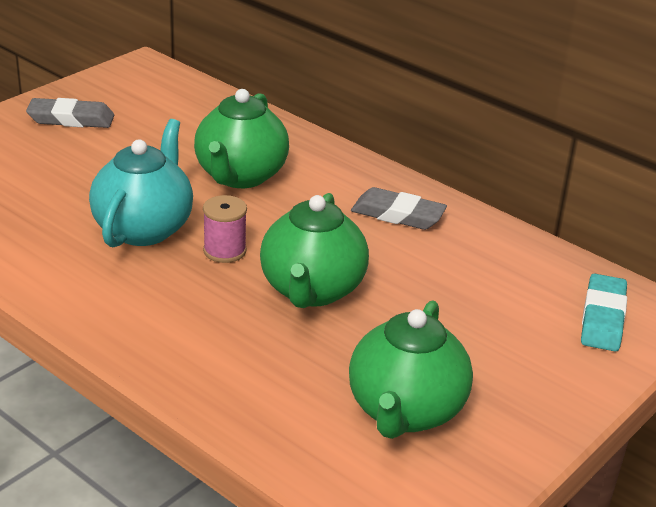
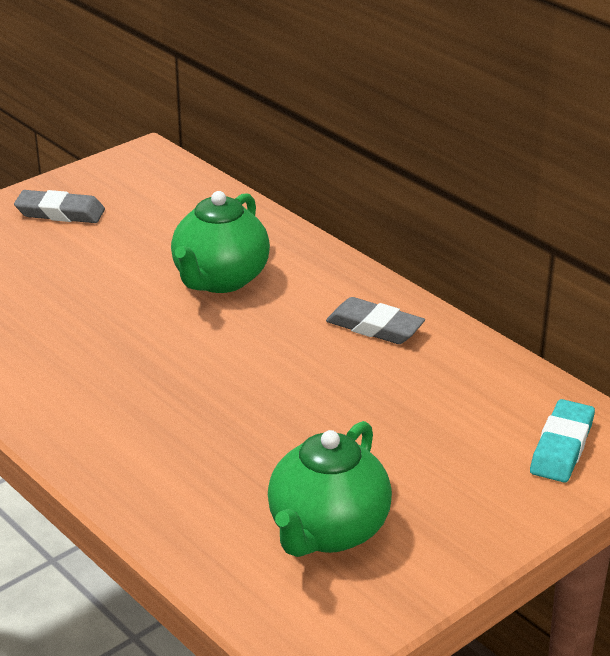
camera: 10 degrees right, 0 degrees up
(144, 228) = (109, 332): turquoise teapot -> none
(224, 251) = (185, 359): pink spool -> none
(312, 290) = (264, 404): green teapot -> none

